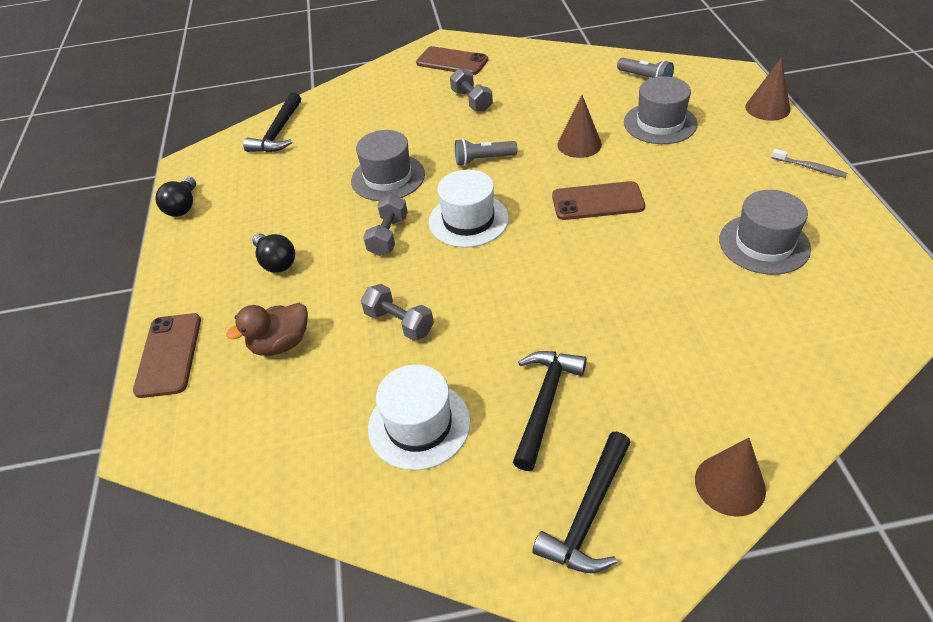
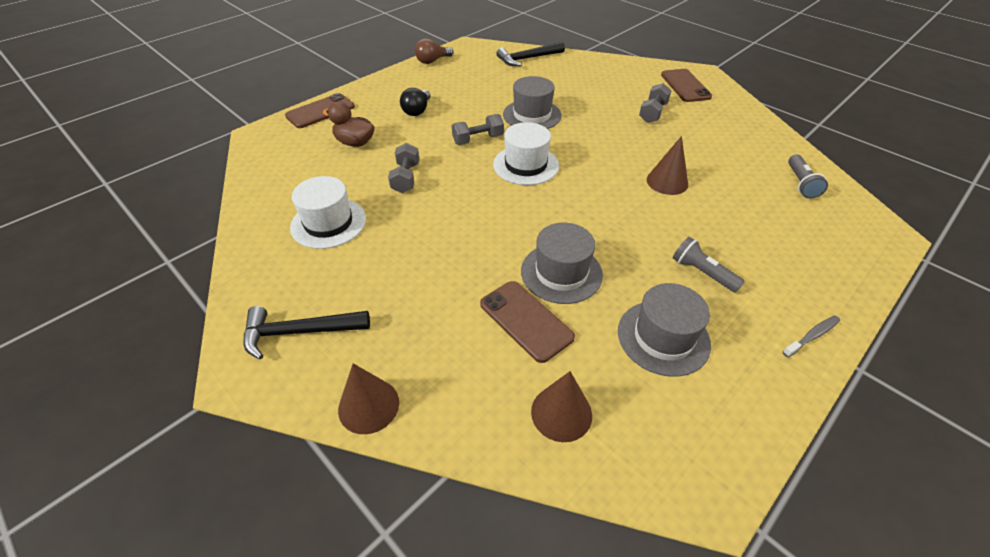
camera: 50 degrees right, 0 degrees up
(183, 207) = (432, 61): black light bulb -> brown light bulb
(483, 159) = (595, 145): grey flashlight -> grey flashlight (702, 272)
(544, 403) = (382, 272): black hammer -> none
(597, 201) = (610, 217): brown phone -> brown phone (526, 320)
(660, 123) = (750, 214): grey hat -> grey hat (561, 273)
(767, 108) = (866, 275): brown cone -> brown cone (561, 413)
(809, 167) = (812, 336): grey toothbrush -> grey toothbrush turned 120 degrees counterclockwise

